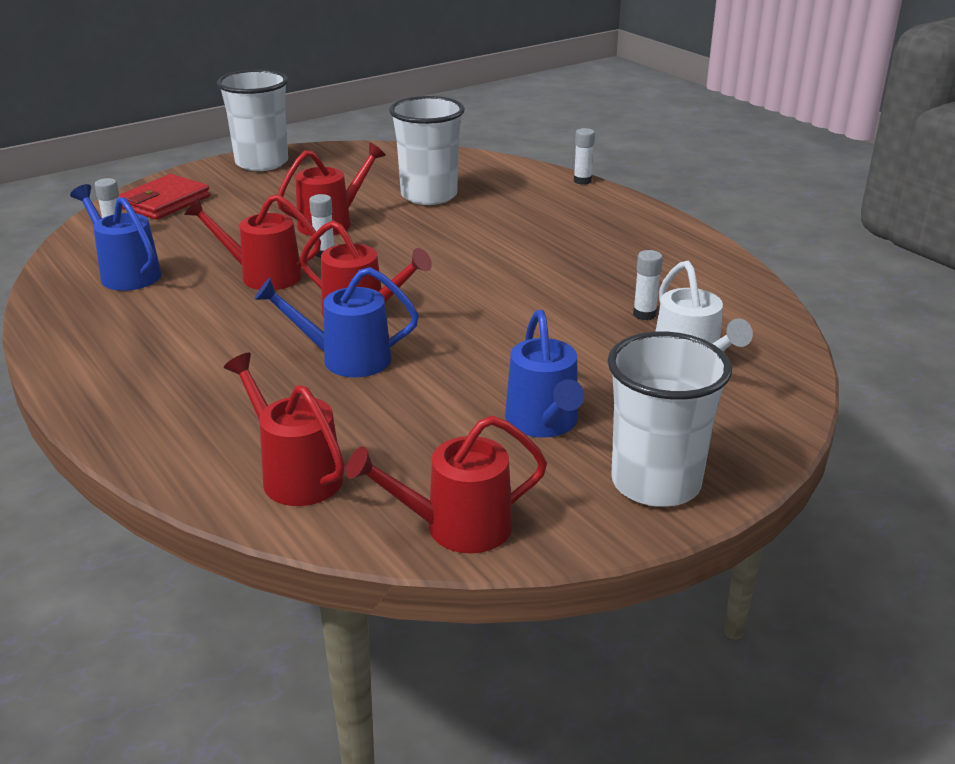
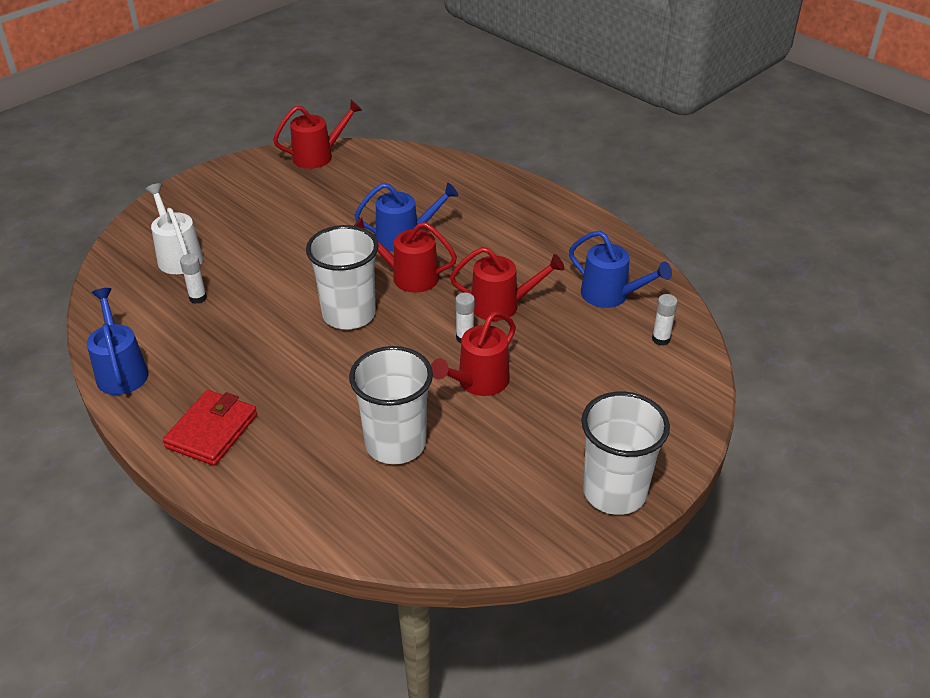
camera: 170 degrees right, 10 degrees up
(164, 202) = (661, 396): red wallet -> red wallet (212, 431)
(295, 474) = (404, 170): red watering can -> none
(544, 423) = (276, 208): blue watering can -> blue watering can (121, 371)
(582, 181) = (223, 500): white glue stick -> none
(655, 483) = (219, 184): white cup -> white cup (349, 314)

